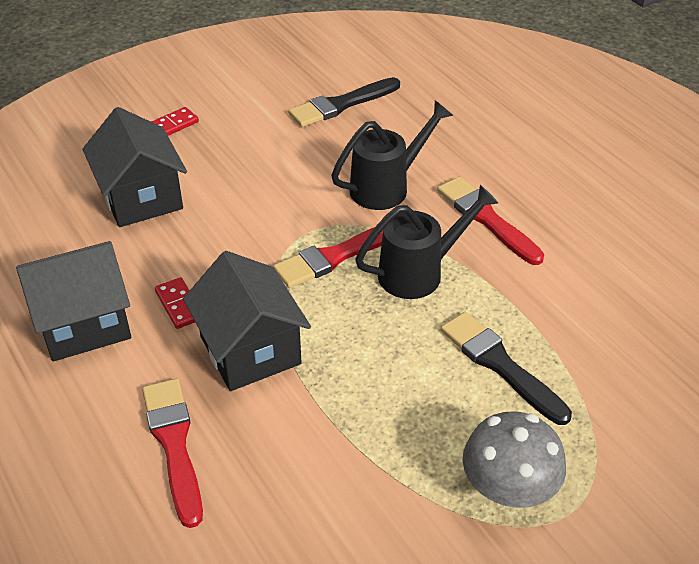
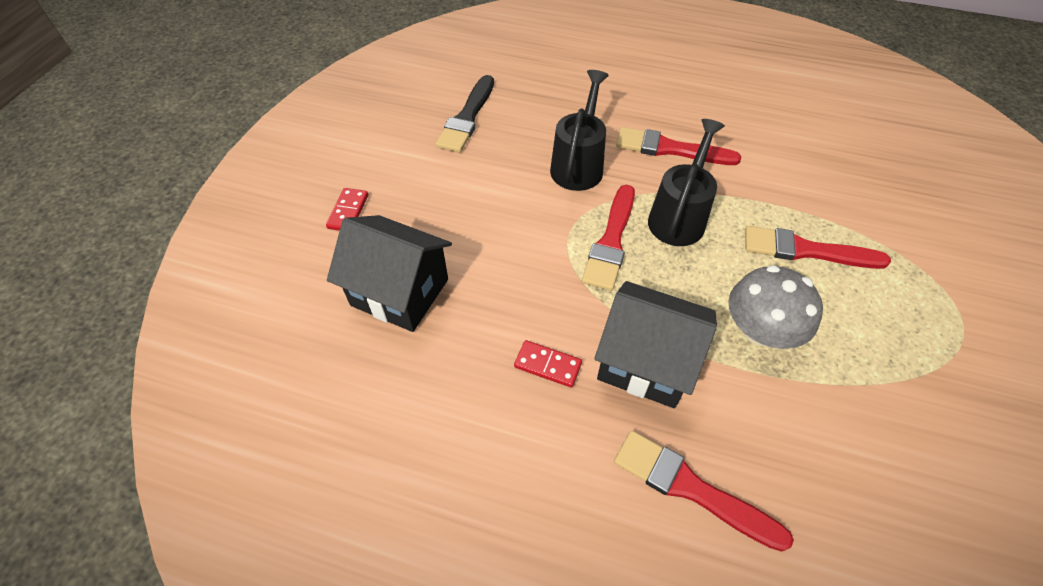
camera: 40 degrees left, 10 degrees up
(84, 324) = (491, 442): black house -> none
(500, 365) = (806, 250): black brush -> red brush
(508, 488) = (916, 335): grey mushroom -> grey mushroom (760, 330)

